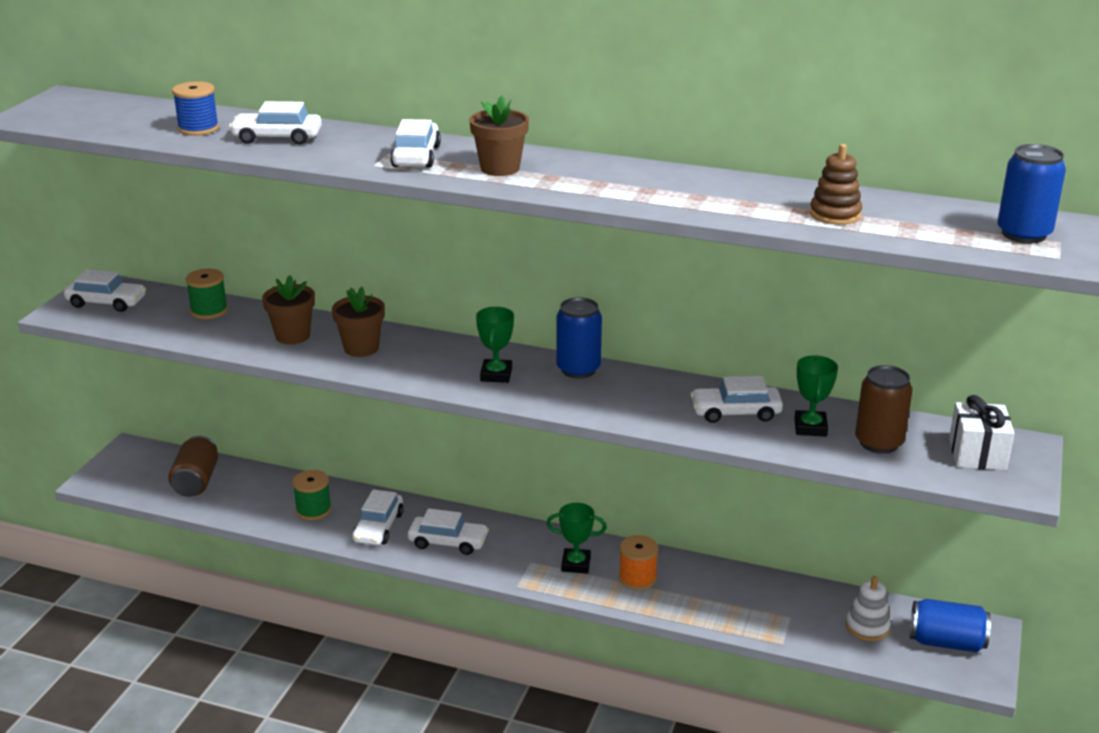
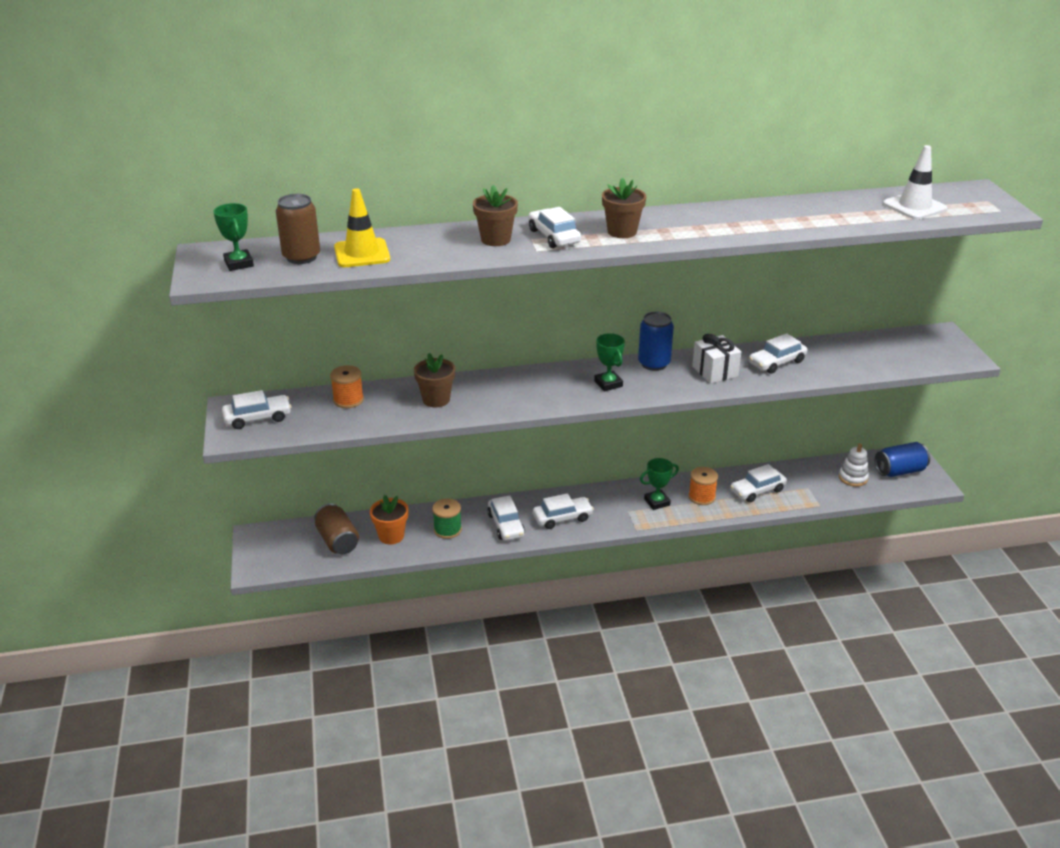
camera: 30 degrees left, 5 degrees up
(198, 128) = (362, 253): blue spool -> yellow traffic cone
(209, 311) = (348, 400): green spool -> orange spool
(251, 496) = (391, 536): none -> orange flower pot
(277, 138) = (433, 246): white car -> white car (757, 490)
(361, 348) = (496, 393): brown flower pot -> brown flower pot (495, 239)
(810, 427) = (827, 358): green trophy -> green trophy (239, 263)
(835, 214) = (857, 213): brown stacking toy -> none
(879, 443) = (872, 356): brown can -> brown can (301, 257)
(932, 224) = (914, 206): none -> white traffic cone
(977, 454) = (926, 346): white gift -> white gift (715, 371)
(1023, 234) = (965, 200): blue can -> none

